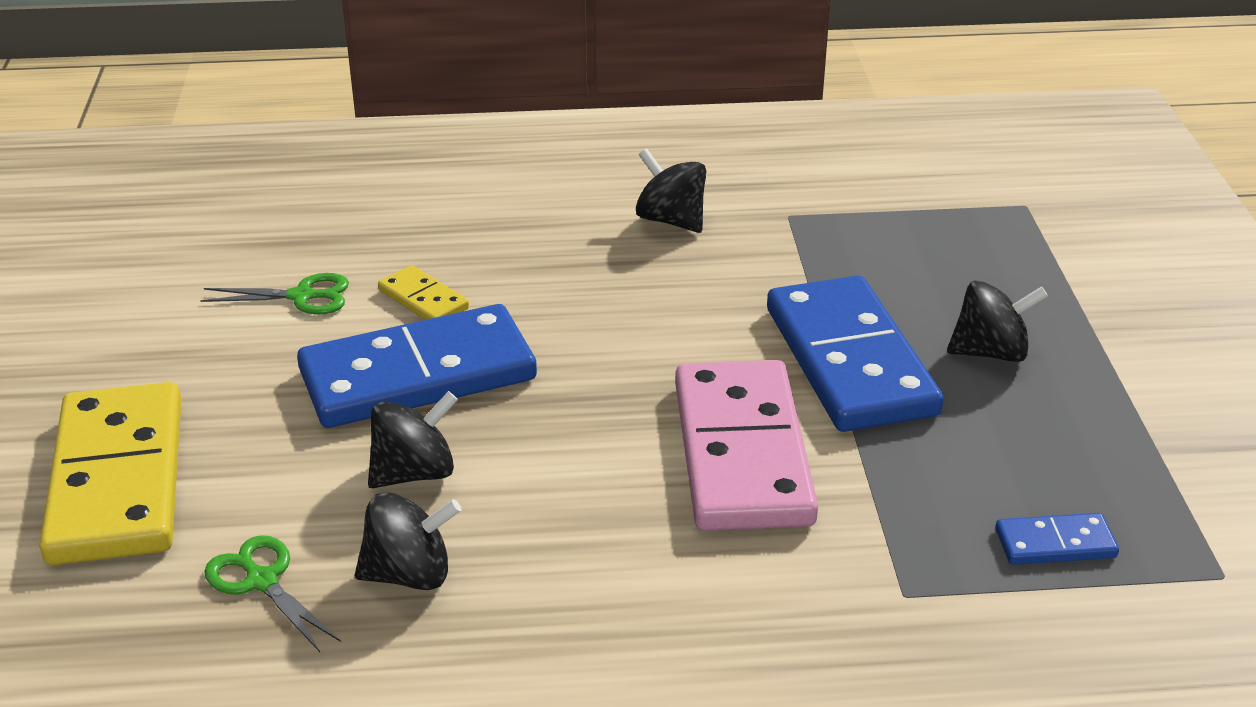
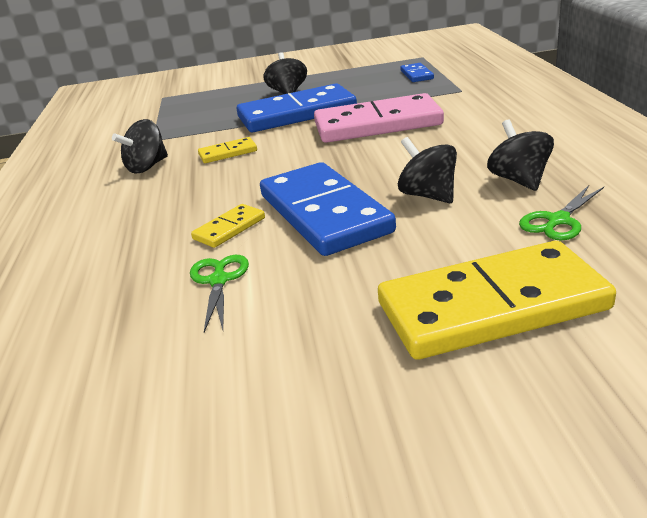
camera: 90 degrees left, 5 degrees down
(688, 290) = (228, 153): none -> yellow domino

